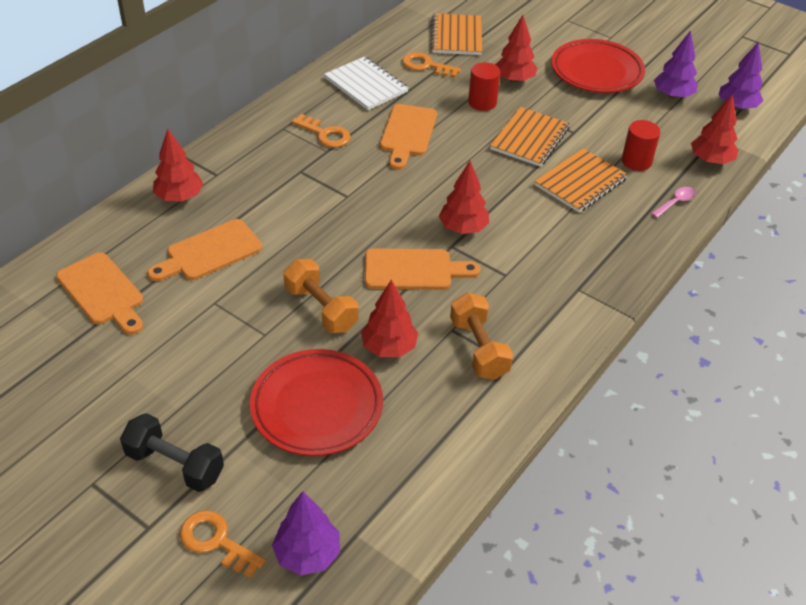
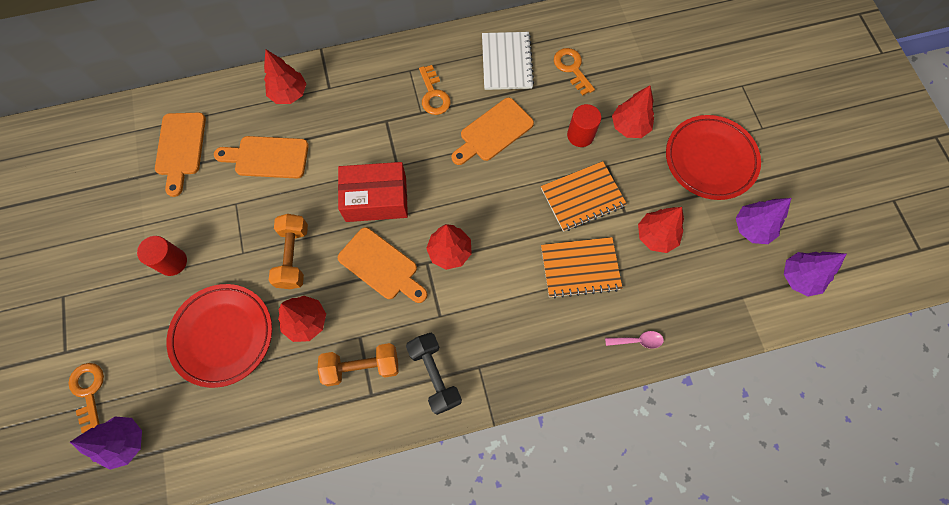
camera: 40 degrees right, 25 degrees up
(175, 465) = (112, 317): black dumbbell -> black dumbbell (434, 375)
(354, 228) = (376, 199): none -> red box
(456, 36) = (626, 50): orange notebook -> none
(479, 348) = (362, 367): orange dumbbell -> orange dumbbell turned 60 degrees clockwise
(636, 161) = (647, 277): red cylinder -> red cylinder (172, 262)
(710, 161) = (712, 319): red tree -> red tree (656, 236)

